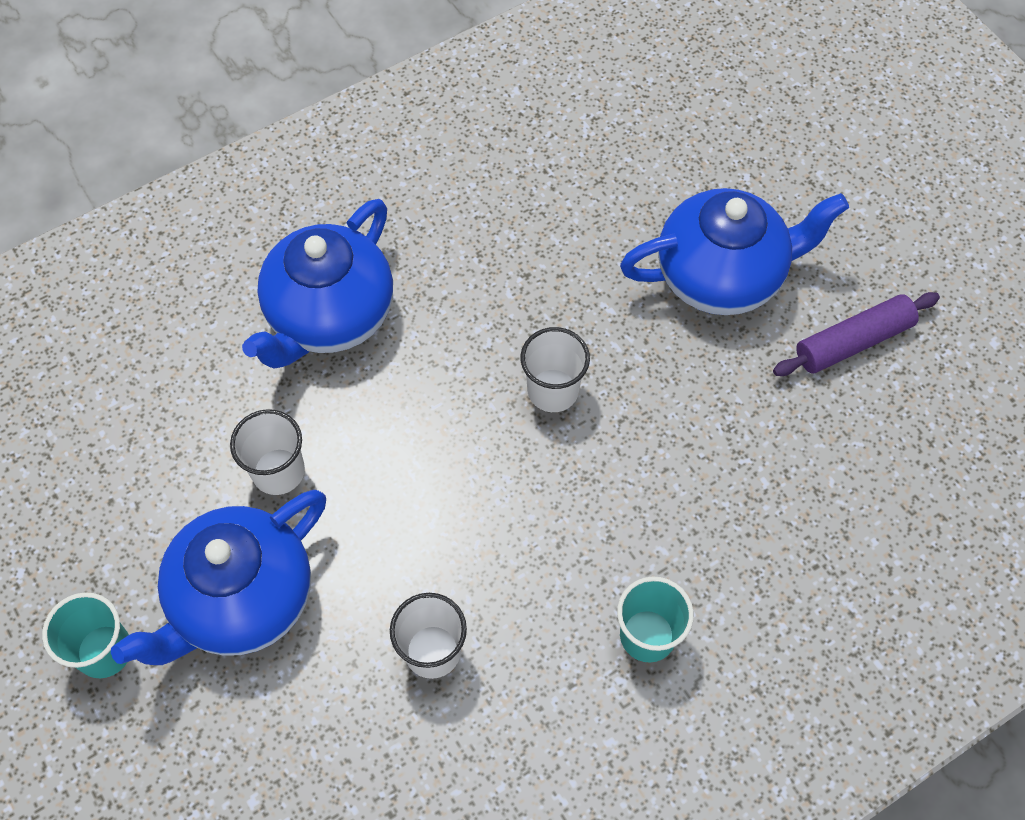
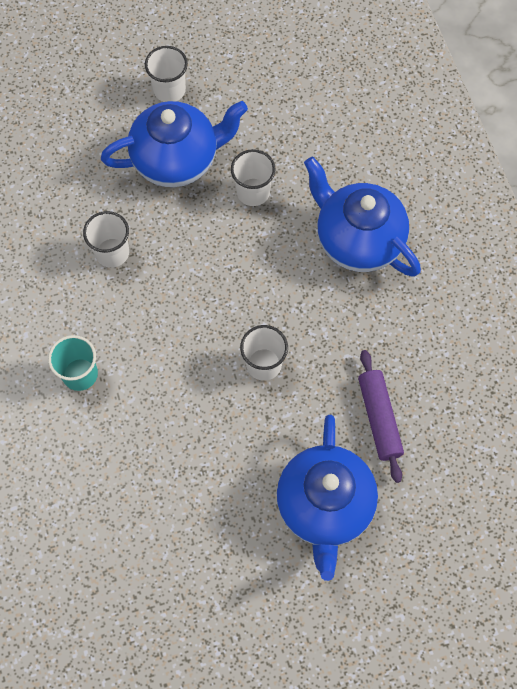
camera: 105 degrees right, 5 degrees up
(104, 651) = (169, 90): turquoise cup -> white cup
(242, 600) = (177, 160): blue teapot -> blue teapot turned 105 degrees clockwise
(853, 342) = (245, 583): purple rolling pin -> purple rolling pin (379, 418)

